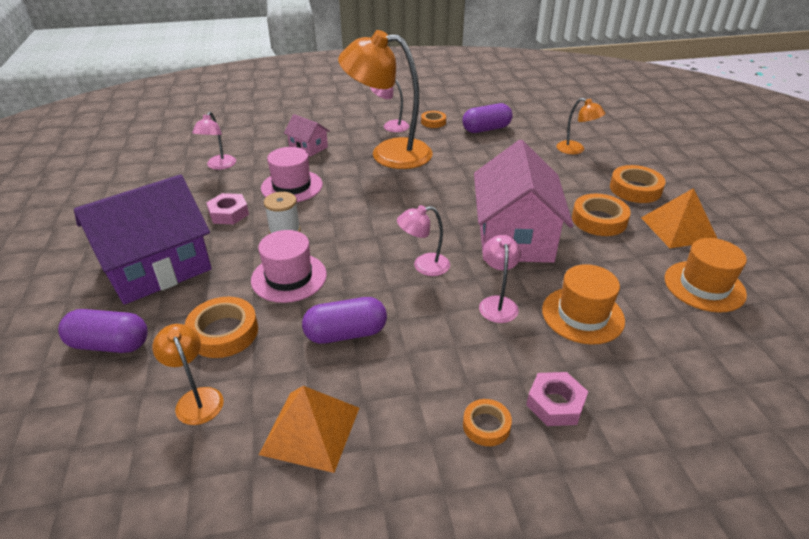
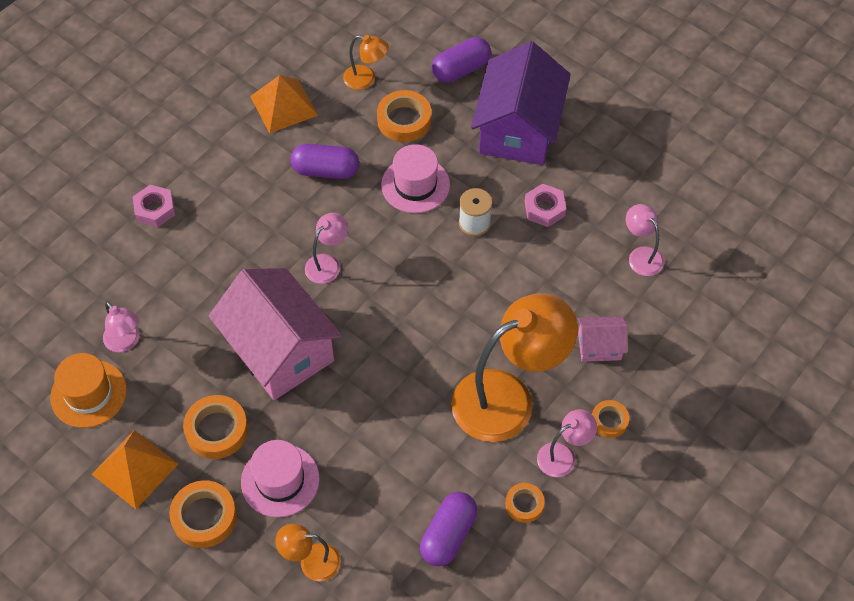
camera: 140 degrees right, 20 degrees up
(292, 186) = (538, 277): pink hat -> pink hat (280, 480)
(346, 334) = (325, 170): purple capsule -> purple capsule turned 60 degrees clockwise
(486, 425) = (187, 170): orange tape -> orange tape (609, 421)
(497, 303) = (243, 264): pink lamp -> pink lamp (125, 342)
(582, 315) = (173, 295): orange hat -> none

